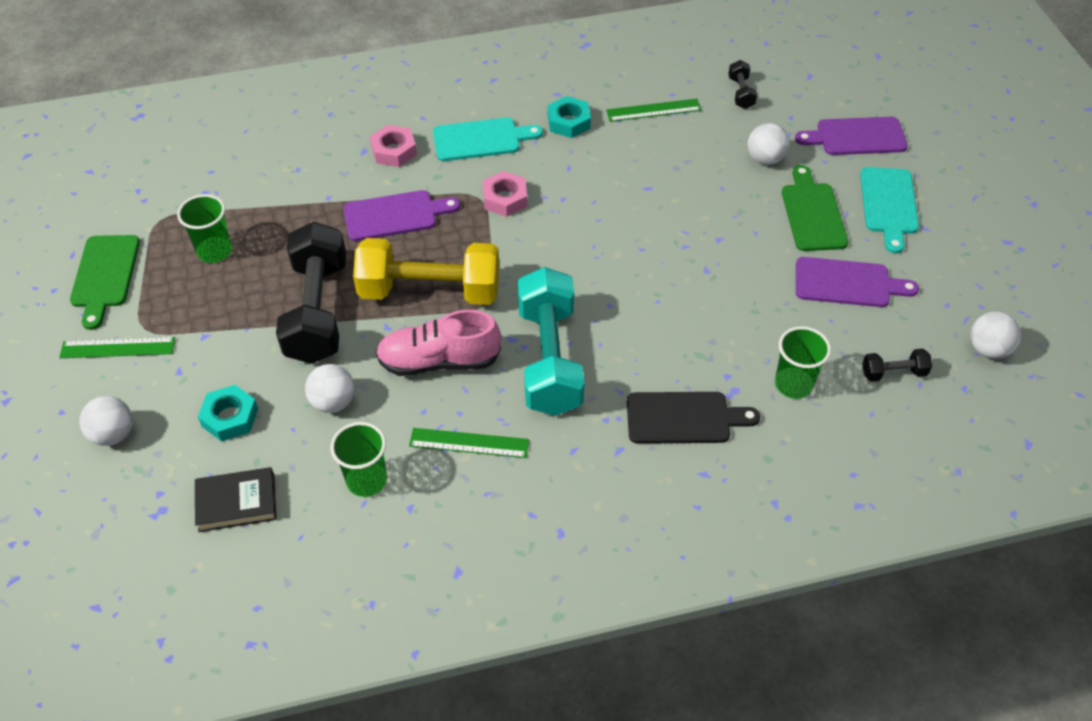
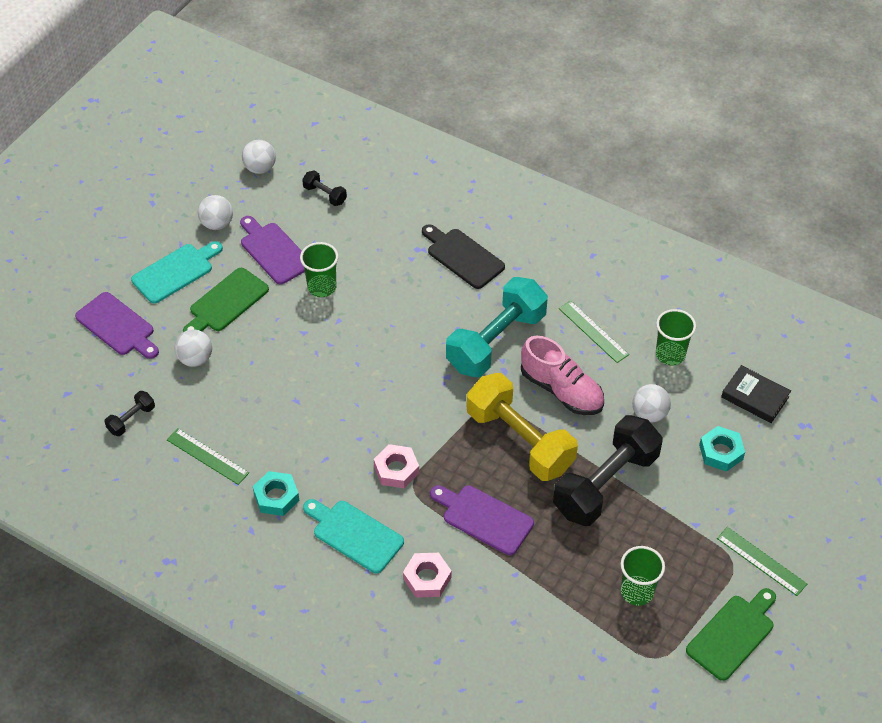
camera: 135 degrees left, 0 degrees up
(113, 434) = (802, 496): white ball -> white ball (217, 224)
(793, 384) = (383, 228): green cup -> green cup (322, 287)

